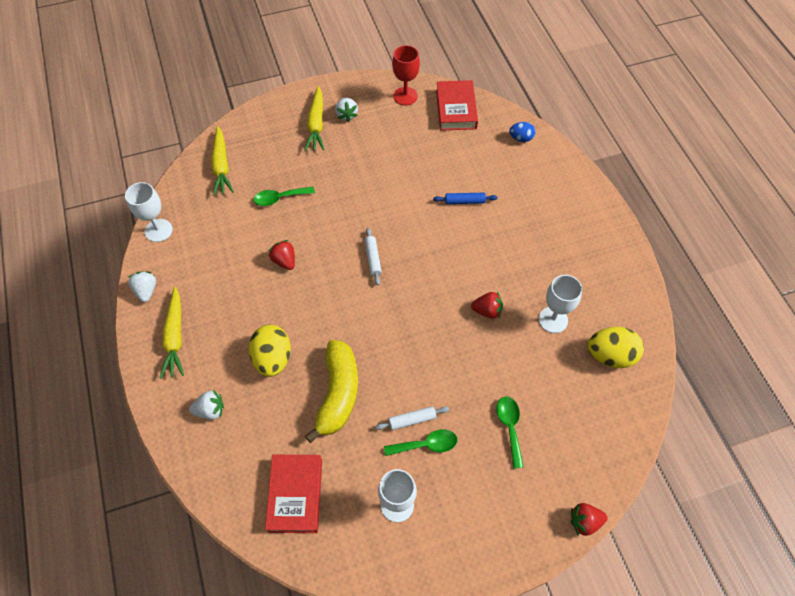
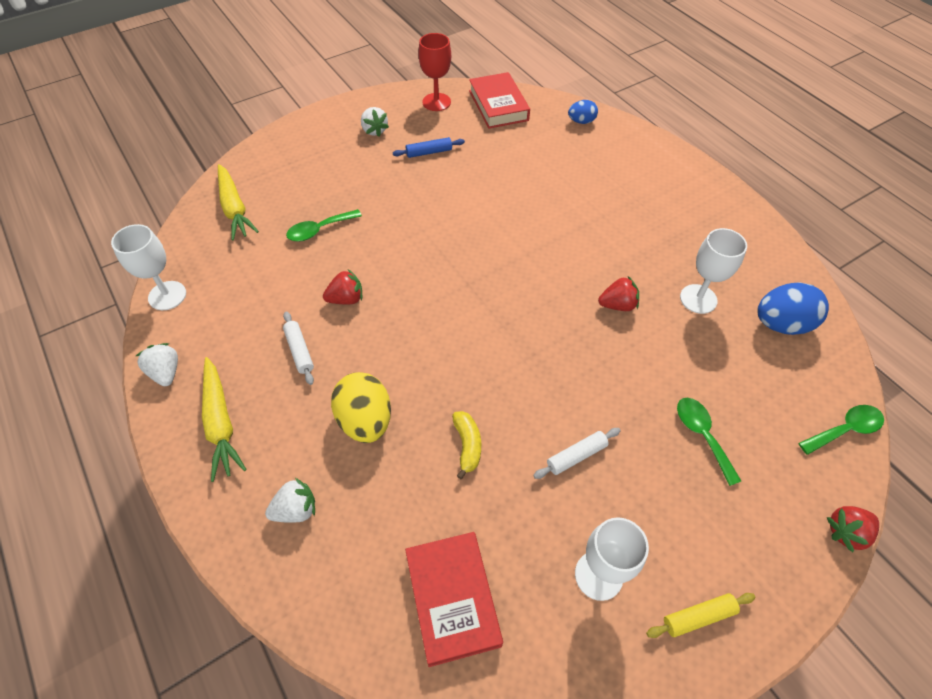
camera: 15 degrees left, 5 degrees down
(284, 261) = (346, 299): red strawberry -> red strawberry turned 120 degrees clockwise
(316, 124) = (341, 146): yellow carrot -> none
(338, 394) = (467, 445): yellow banana -> yellow banana, size x0.48
(373, 259) = (457, 275): white rolling pin -> white rolling pin (299, 351)
(426, 445) = (606, 483): green spoon -> green spoon (845, 429)
(454, 549) = (698, 617): none -> yellow rolling pin
(464, 201) = (544, 194): blue rolling pin -> blue rolling pin (429, 152)
(610, 355) = (781, 324): yellow egg -> blue egg

